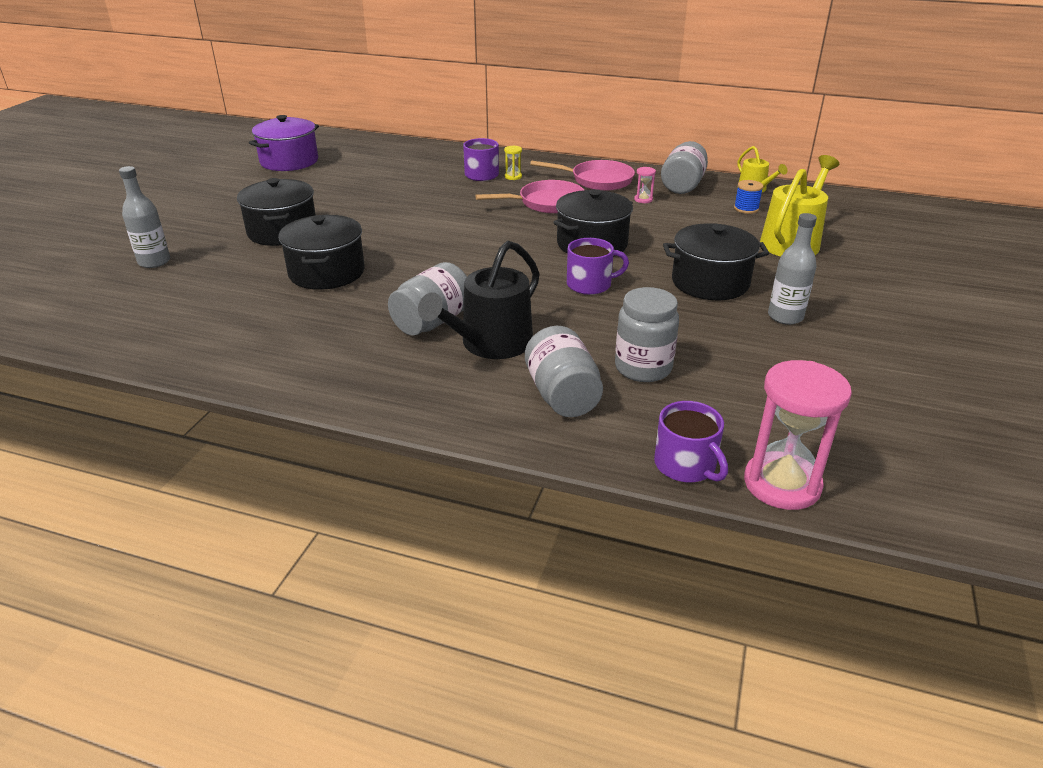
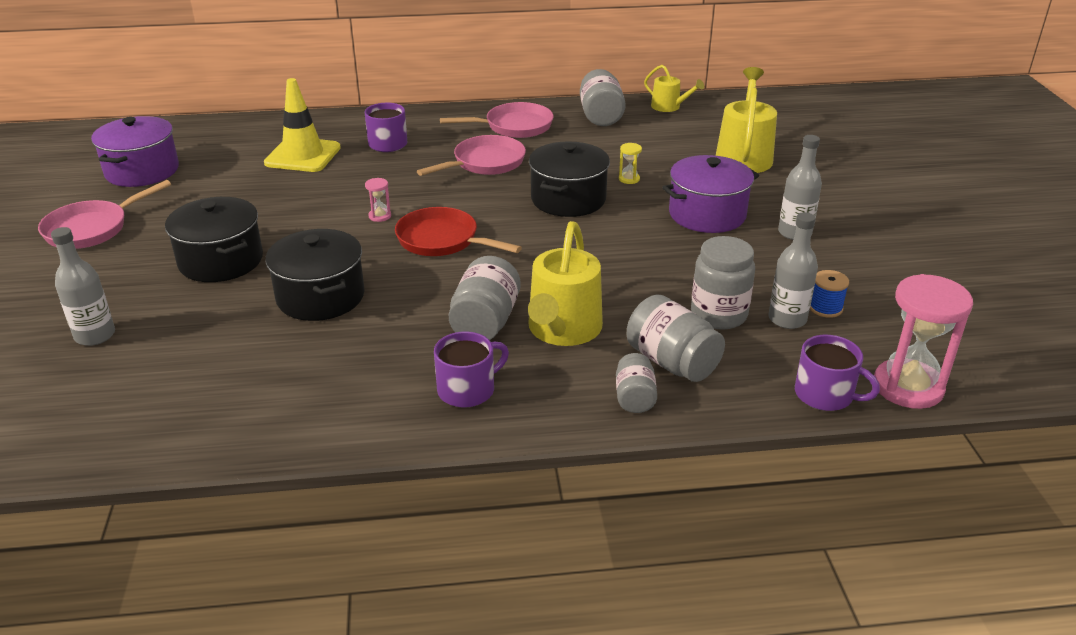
camera: 25 degrees left, 0 degrees up
(220, 192) = (92, 229): none -> pink pan
(410, 171) = (303, 155): none -> yellow traffic cone
(457, 253) = (442, 240): none -> red pan
(490, 344) = (563, 330): black watering can -> yellow watering can
(501, 414) = (634, 397): none -> grey jar
(513, 177) = (423, 139): yellow hourglass -> yellow hourglass (629, 179)
(590, 284) = (603, 243): purple mug -> purple mug (467, 389)
(643, 199) = (576, 139): pink hourglass -> pink hourglass (380, 216)
(708, 389) = (787, 319): none -> grey bottle
(710, 282) = (707, 214): black pot -> purple pot
(746, 209) = (678, 130): blue spool -> blue spool (825, 308)

